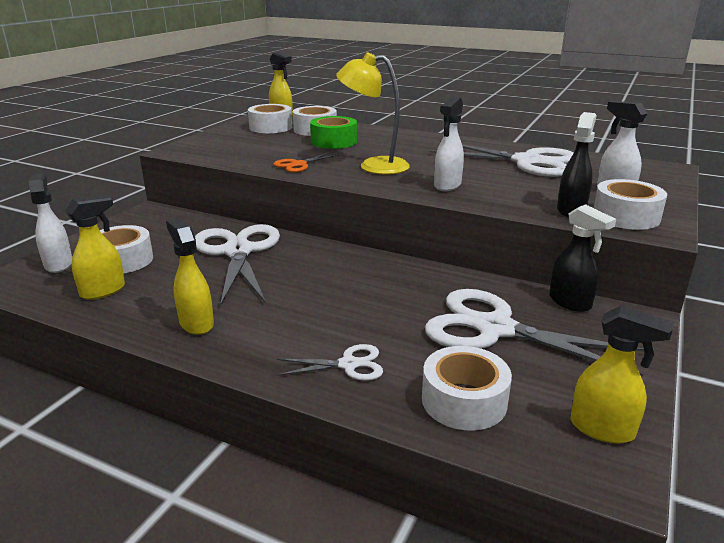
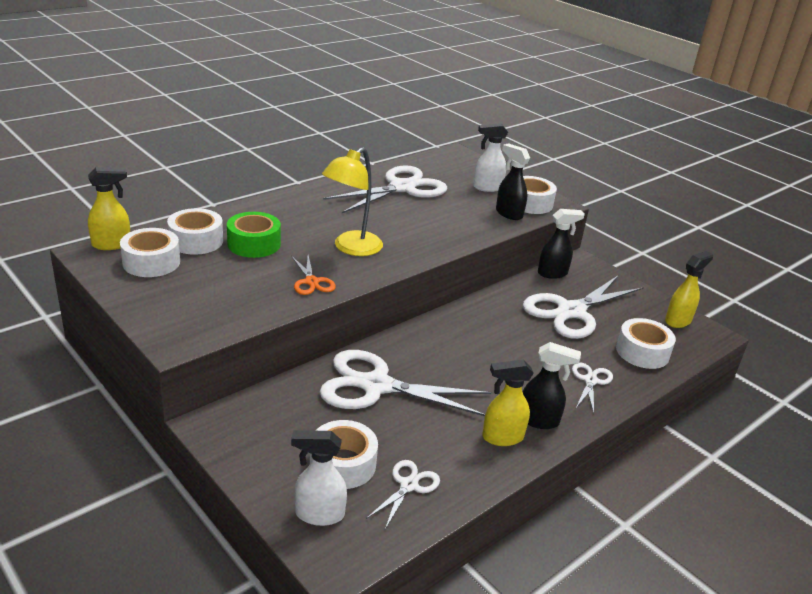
camera: 70 degrees left, 5 degrees up
(103, 291) = (408, 485): yellow spray bottle -> white scissors
(239, 340) = (539, 420): none -> black spray bottle
(447, 186) = (429, 236): white spray bottle -> none

